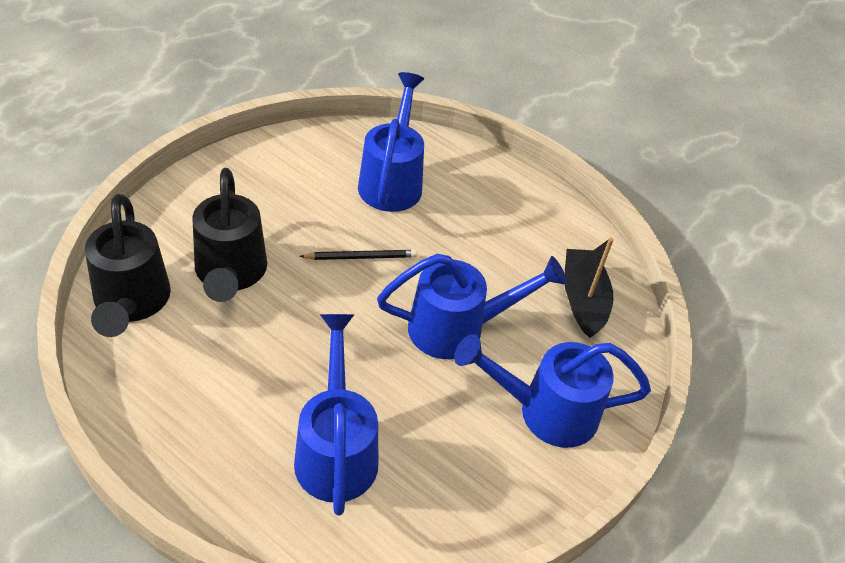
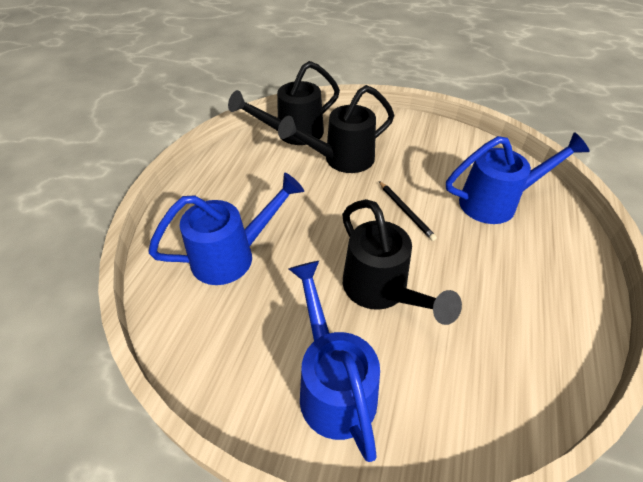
camera: 75 degrees right, 0 degrees up
(458, 328) = (381, 291): blue watering can -> black watering can
(583, 300) = (488, 381): black boat -> none

